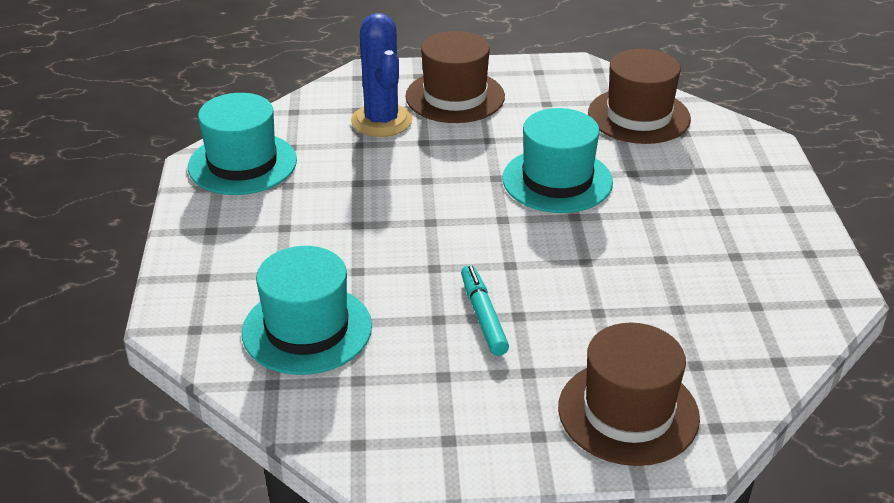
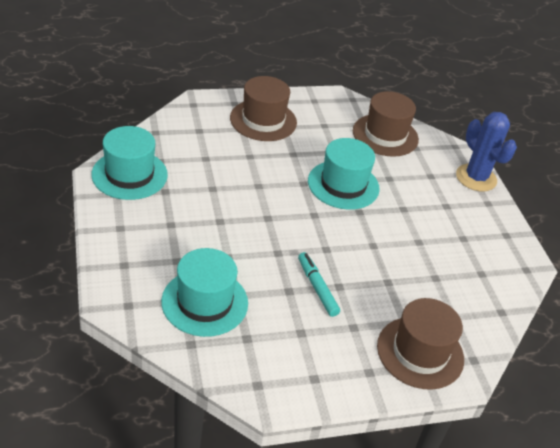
camera: 15 degrees left, 5 degrees up
(381, 121) = (218, 139): blue cactus -> blue cactus (476, 178)

